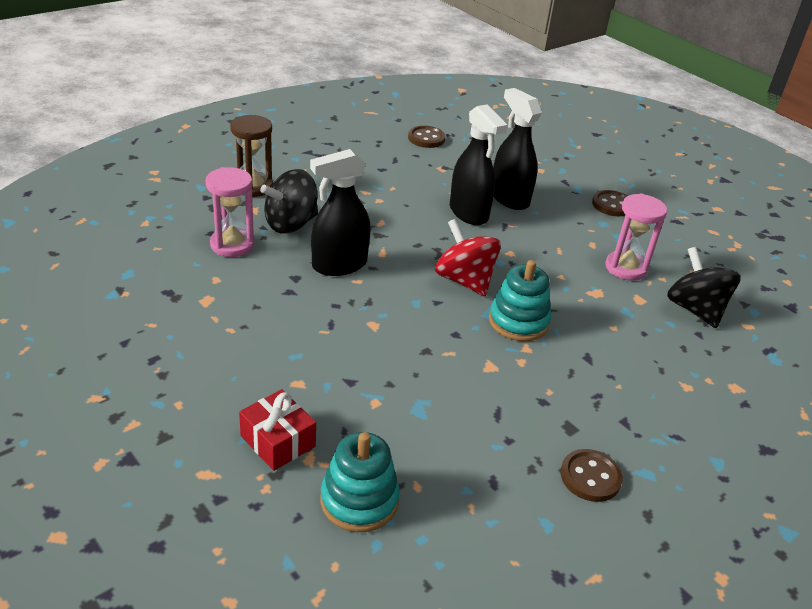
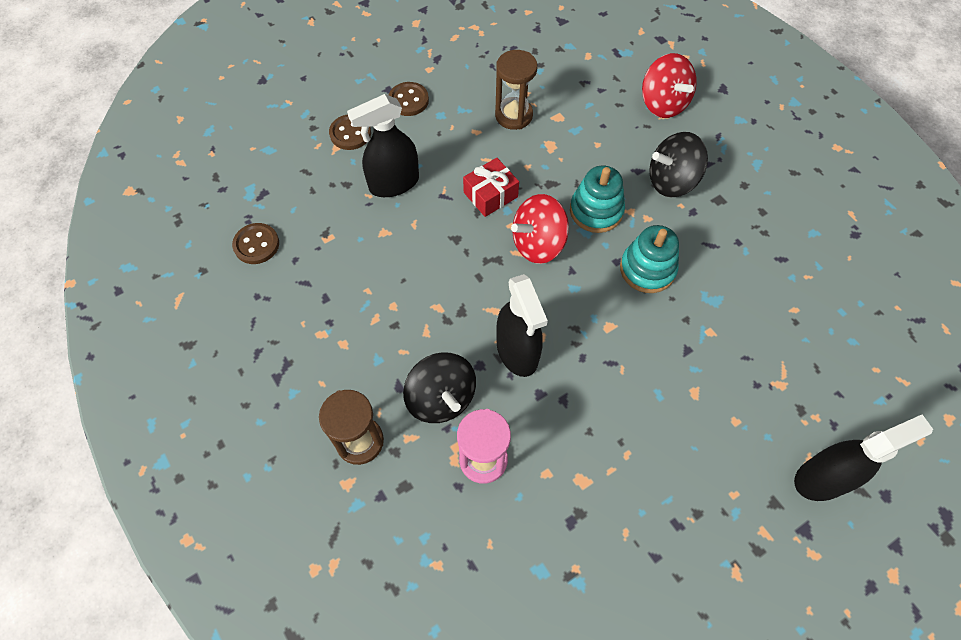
camera: 80 degrees left, 25 degrees up
(278, 441) = (766, 409): red gift -> red gift (490, 195)
(359, 500) = (816, 350): turquoise stacking toy -> turquoise stacking toy (647, 269)
(469, 213) = (421, 224): black spray bottle -> black spray bottle (822, 478)
(590, 477) = (767, 197): brown button -> brown button (350, 133)
(625, 268) = (513, 115): pink hourglass -> brown hourglass
(695, 309) = (570, 83): black spinning top -> black spinning top (671, 181)
(705, 386) = (663, 103): none -> red spinning top

